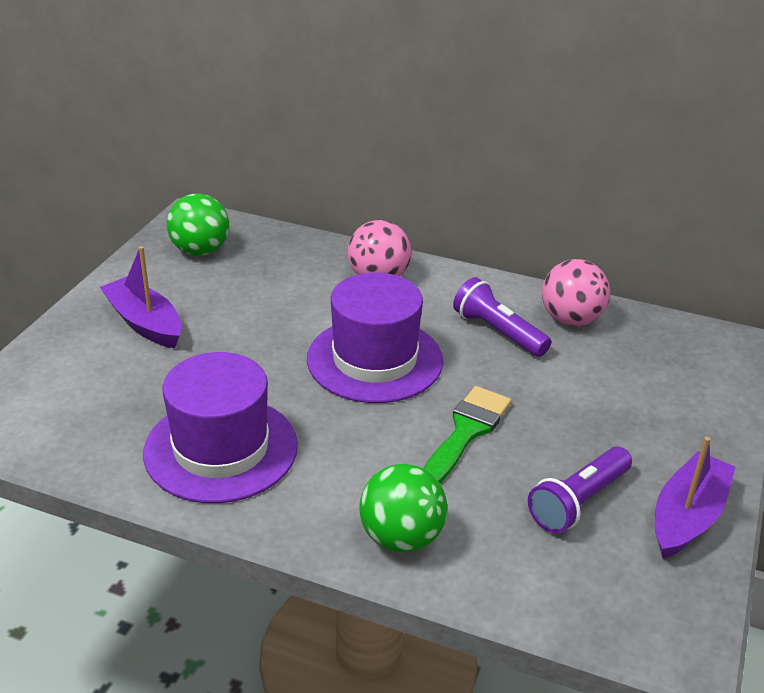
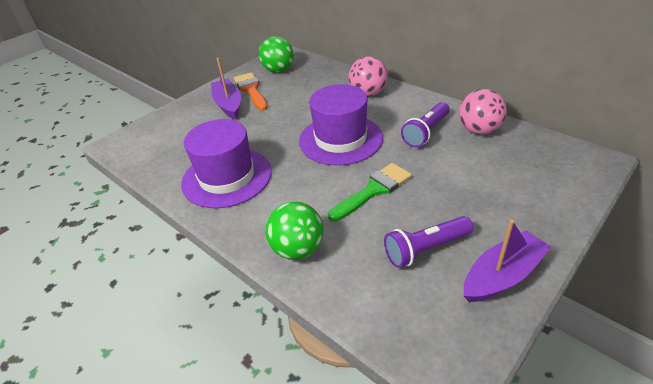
camera: 25 degrees right, 5 degrees up
(171, 292) = (251, 90): none -> orange brush
(498, 332) = (426, 132): purple flashlight -> purple flashlight turned 120 degrees counterclockwise

